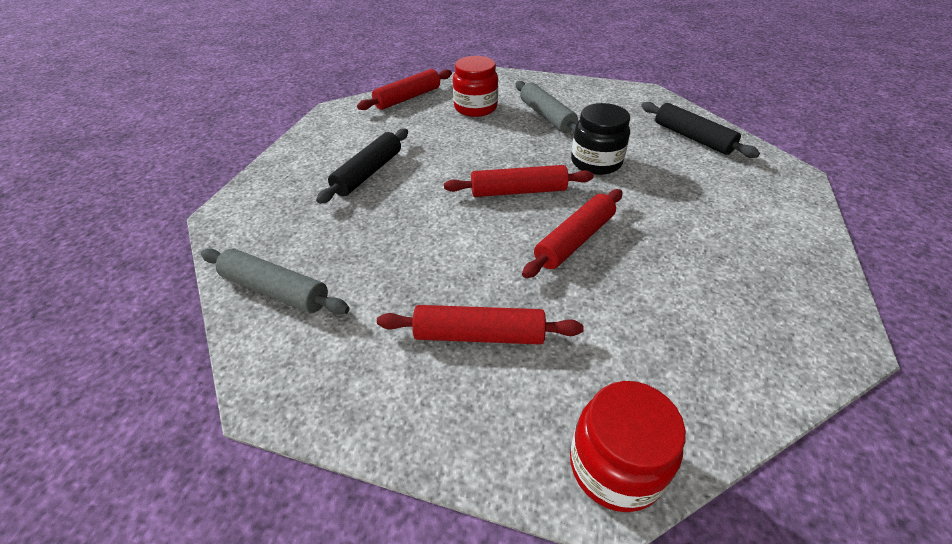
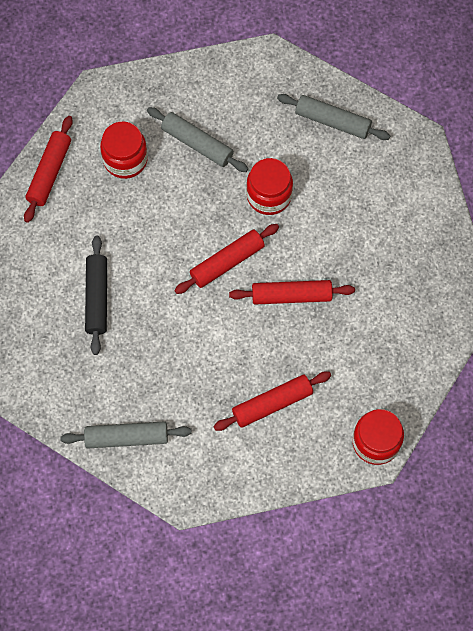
camera: 30 degrees left, 25 degrees up
(574, 240) = (291, 296): red rolling pin -> red rolling pin turned 75 degrees clockwise
(596, 162) = (269, 196): black jar -> red jar
(692, 138) = (332, 121): black rolling pin -> grey rolling pin

